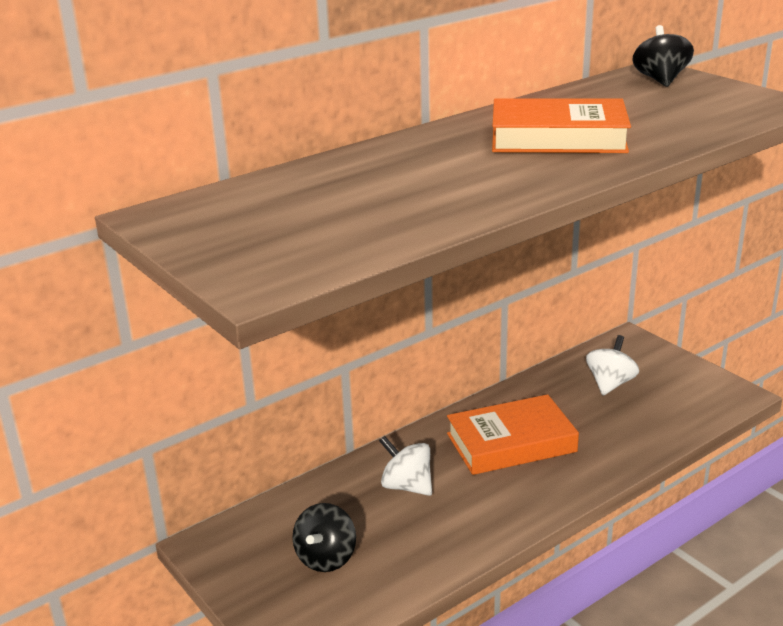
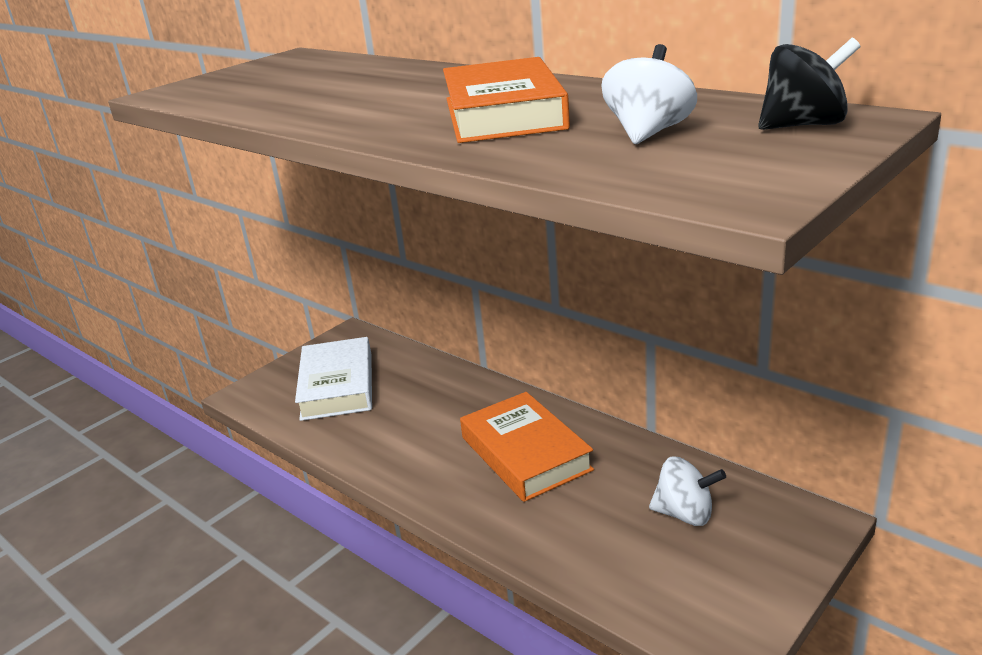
camera: 80 degrees right, 0 degrees up
(326, 558) = (337, 386): black spinning top -> white book
(406, 486) = (437, 404): white spinning top -> white spinning top (648, 133)

